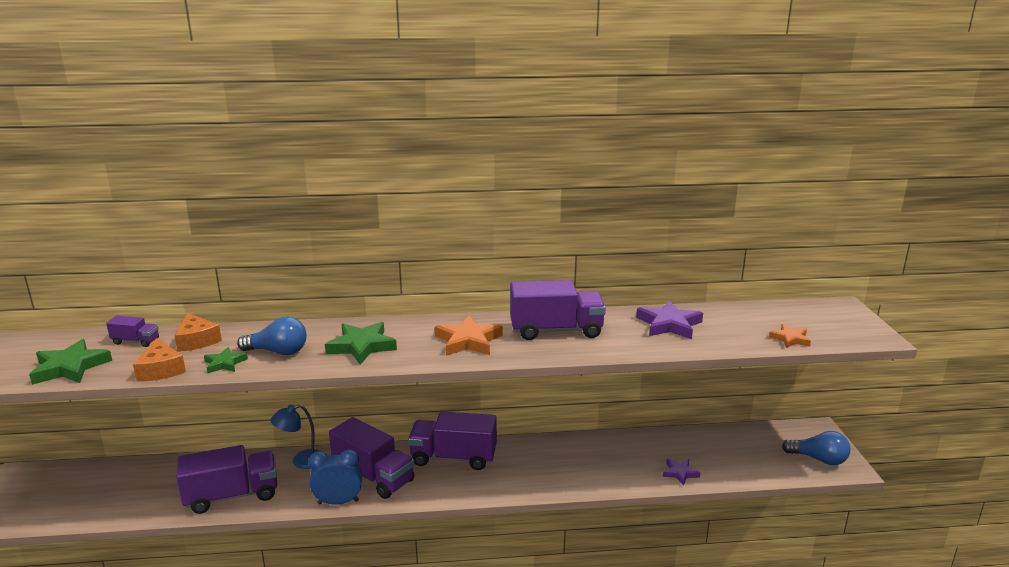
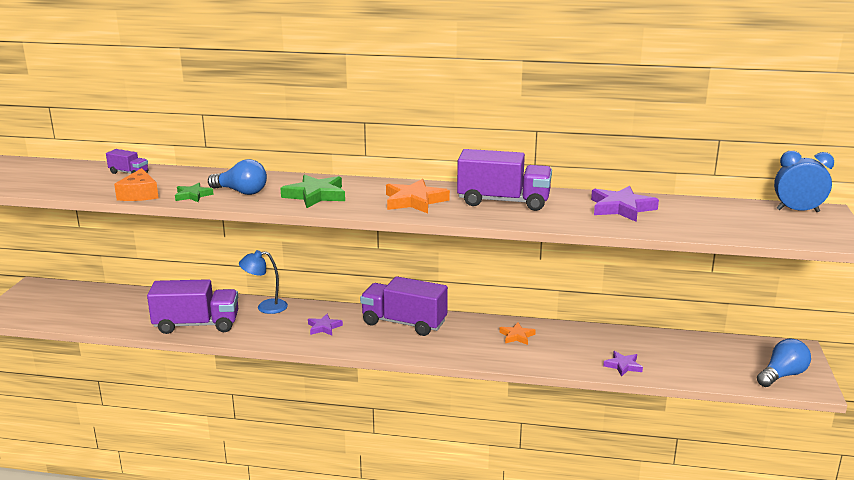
camera: 15 degrees right, 0 degrees up
(70, 367) = (70, 185): green star -> none
(196, 340) = (178, 177): orange cheese -> none
(338, 502) = (285, 342): blue clock -> blue clock (797, 211)
(373, 476) = (324, 327): purple truck -> purple star
(790, 339) = (742, 232): orange star -> orange star (517, 336)
(819, 459) = (782, 375): blue light bulb -> blue light bulb turned 75 degrees counterclockwise

